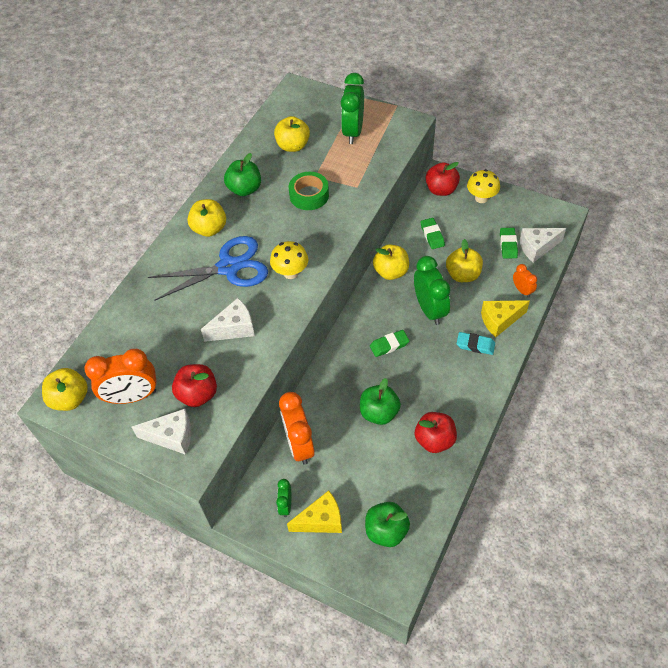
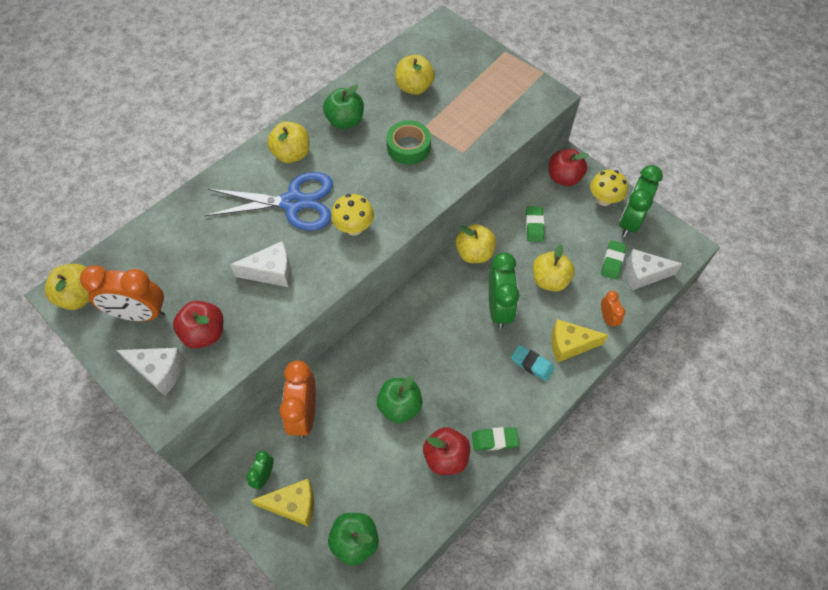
camera: 15 degrees right, 5 degrees up
(353, 132) = (483, 89): green clock -> green clock (629, 221)
(389, 345) = (440, 334): green eraser -> green eraser (494, 440)

